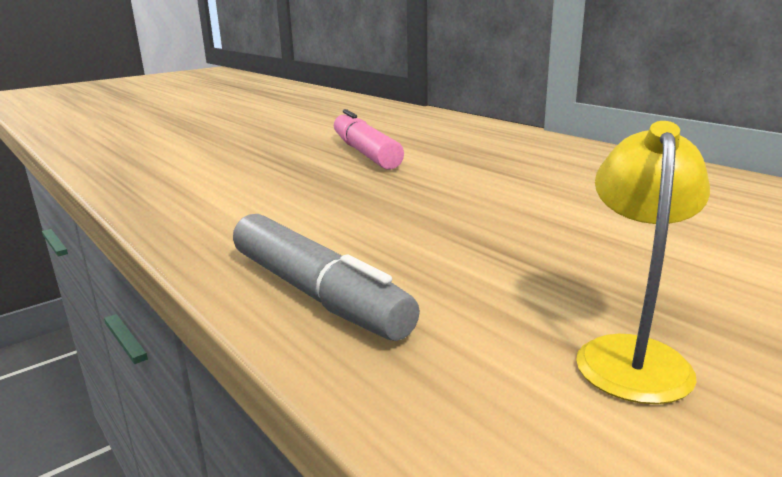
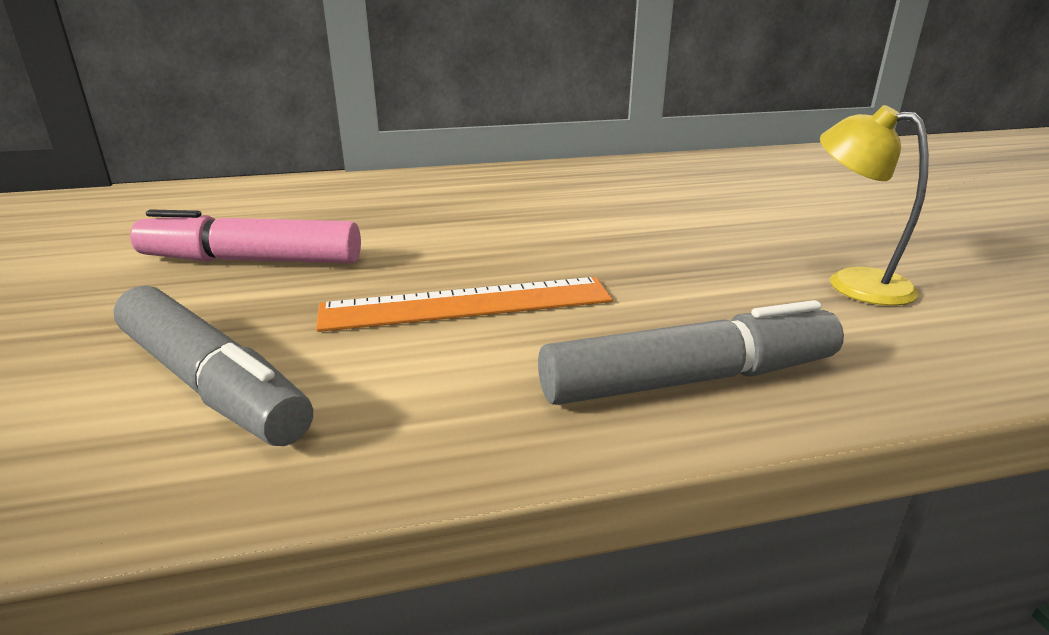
camera: 65 degrees left, 5 degrees up
(227, 185) = (211, 384): none -> grey marker
(366, 208) = (467, 304): none -> orange ruler

